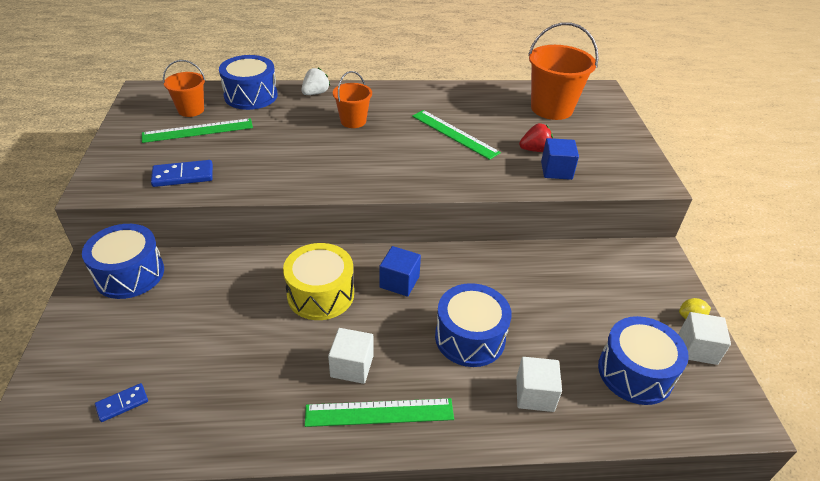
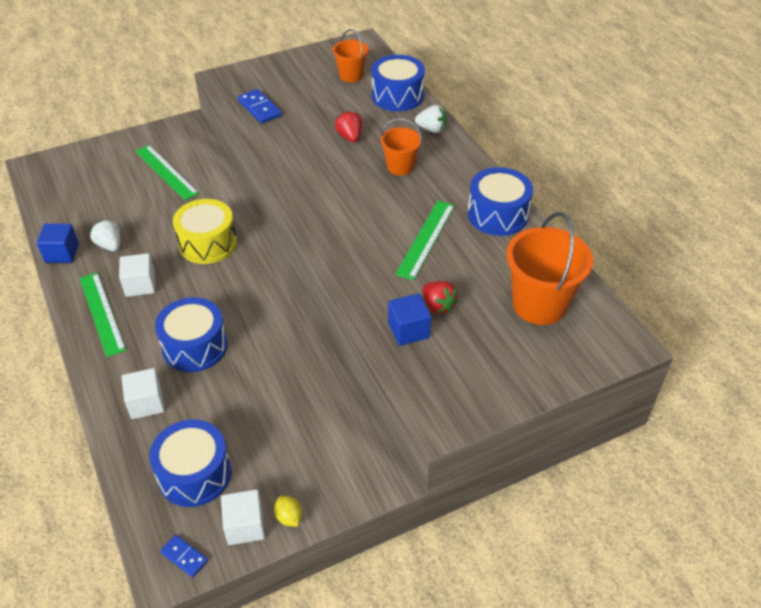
camera: 70 degrees right, 5 degrees up
(122, 403) = (75, 191): blue domino -> blue domino (184, 557)
(130, 274) = (187, 143): blue drum -> blue drum (497, 215)
(198, 130) = (324, 91): green ruler -> green ruler (166, 172)
(262, 384) = (110, 245): none -> white strawberry
(286, 135) = (350, 137): none -> red strawberry
(399, 282) = (242, 284): blue cube -> blue cube (62, 253)

